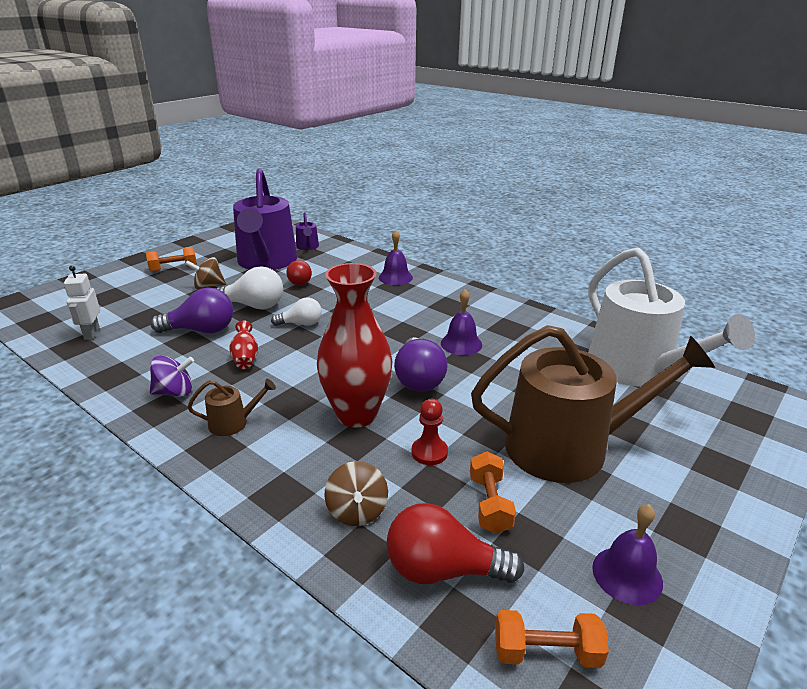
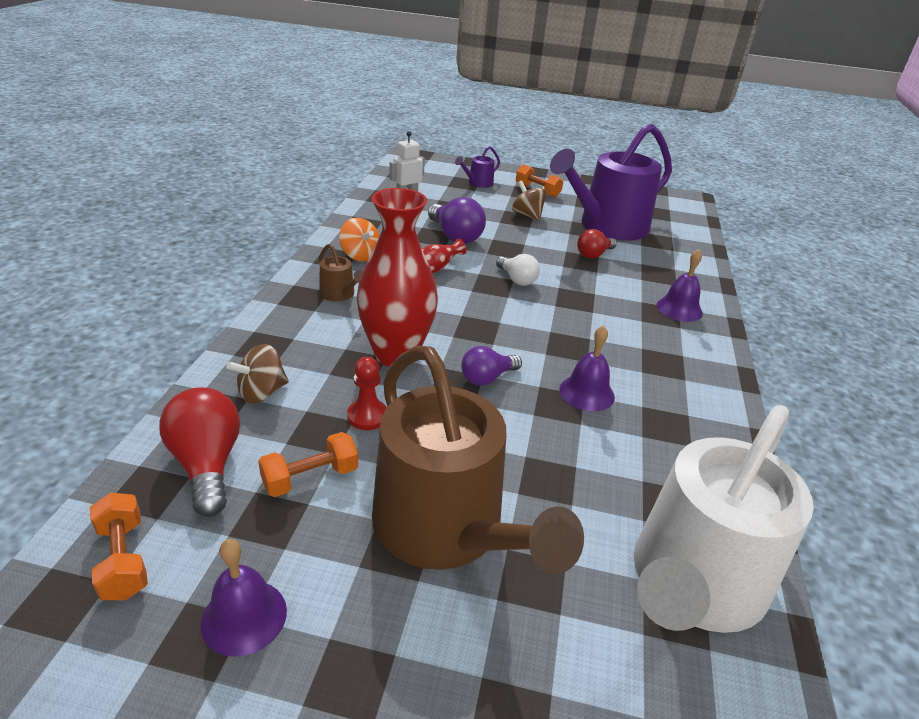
camera: 60 degrees right, 5 degrees up
(174, 392) = (360, 255): purple spinning top -> orange spinning top
(253, 306) = (520, 246): white light bulb -> none
(307, 247) = (669, 237): purple watering can -> purple watering can (478, 183)
(418, 379) = (487, 378): purple light bulb -> purple light bulb, size x0.63

